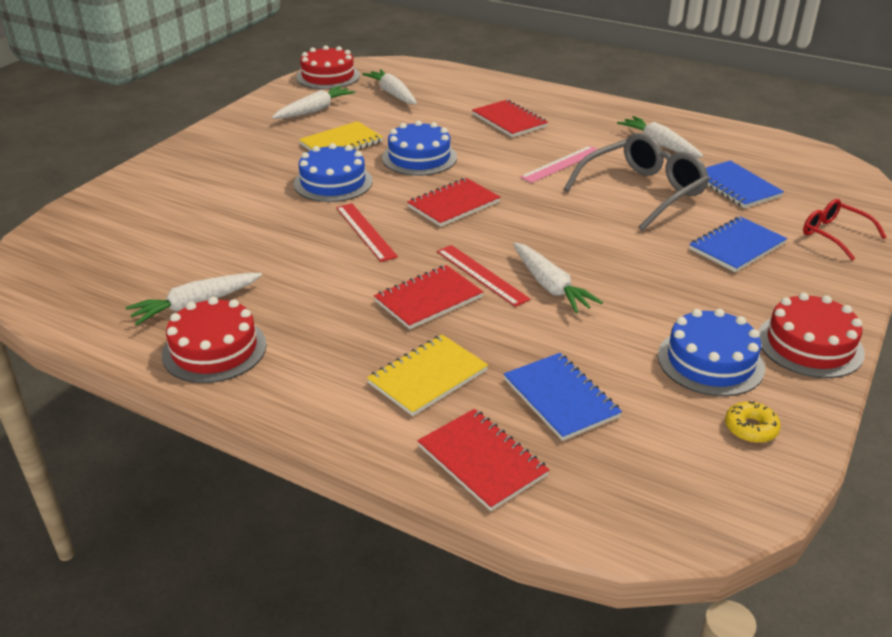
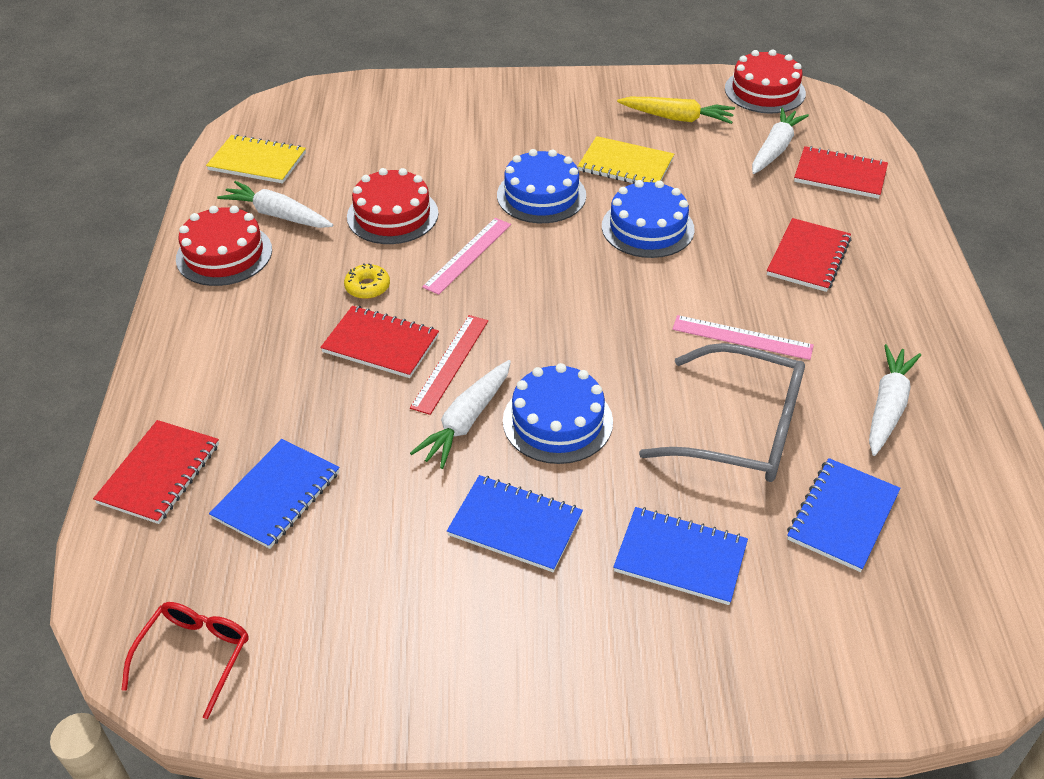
camera: 60 degrees right, 10 degrees up
(314, 110) = (677, 118): white carrot -> yellow carrot
(365, 231) = (467, 255): red ruler -> pink ruler
(428, 377) = (258, 393): yellow notebook -> yellow notebook (257, 162)
(453, 204) = (571, 291): red notebook -> red notebook (840, 175)
(669, 297) = (515, 525): none -> blue notebook
(710, 361) = (409, 597): blue cake -> blue cake (557, 421)
(750, 428) = (308, 663): yellow donut -> yellow donut (367, 287)
(809, 345) = (502, 684): red cake -> red cake (392, 215)
(834, 235) = (800, 656): red glasses -> red glasses (195, 655)

